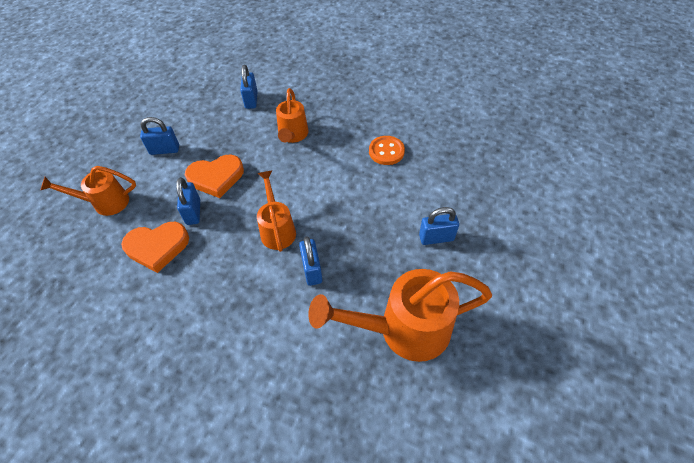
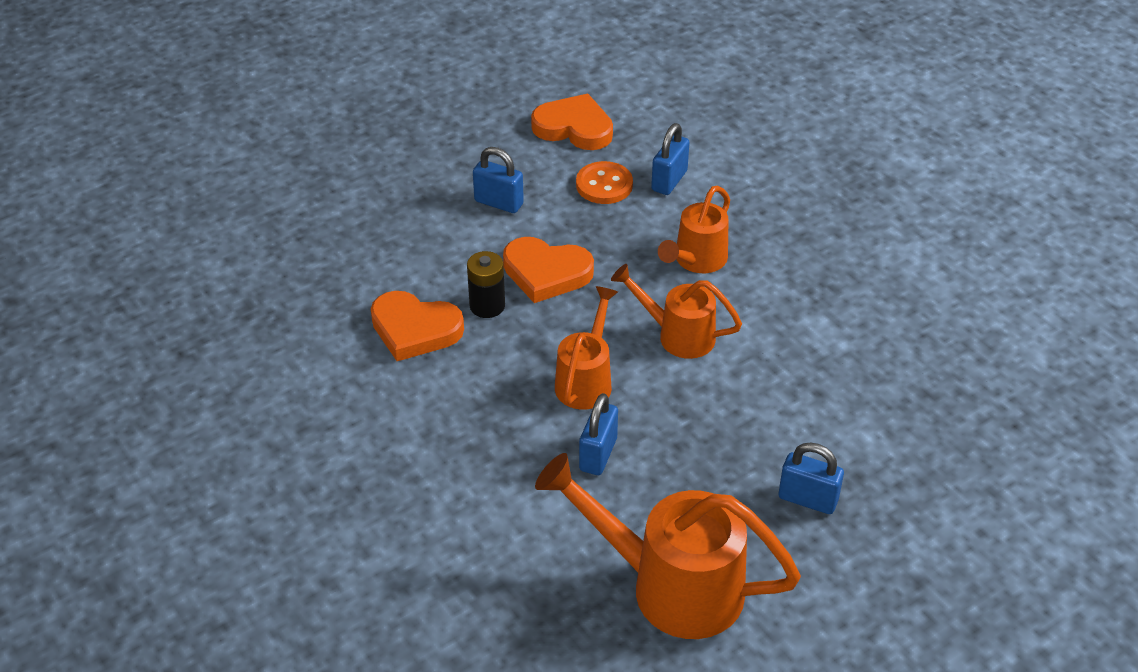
camera: 30 degrees right, 10 degrees down
(105, 202) = (381, 241): orange watering can -> orange watering can (678, 335)
(183, 93) = (574, 128): none -> orange heart
(193, 212) = (487, 306): blue padlock -> black battery
(386, 151) = (825, 347): orange button -> orange button (604, 185)

